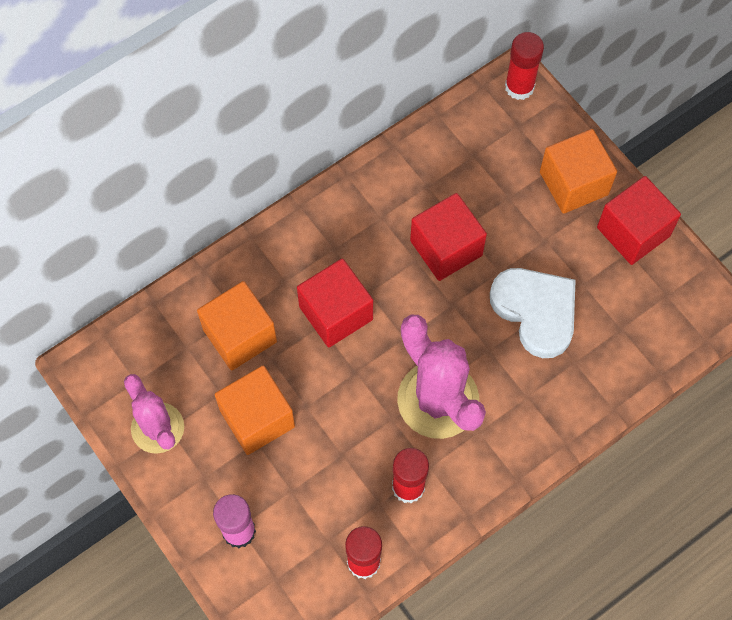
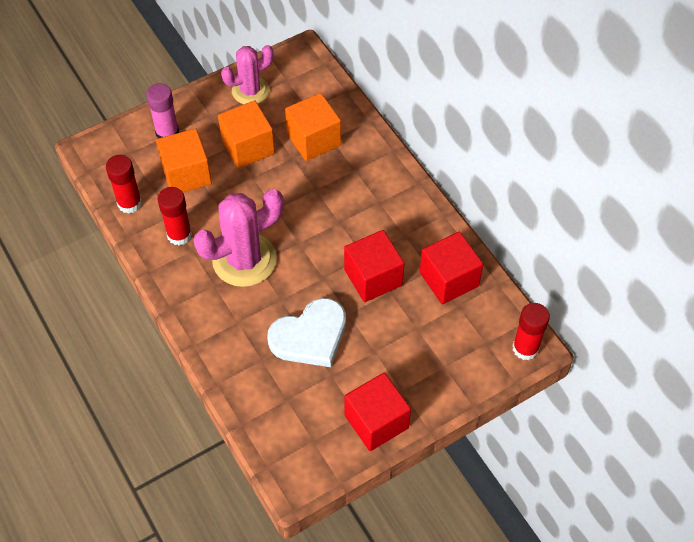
camera: 95 degrees right, 10 degrees down
(336, 313) = (324, 199): red cube -> red cube (449, 279)
(573, 183) = (427, 380): orange cube -> orange cube (186, 174)

